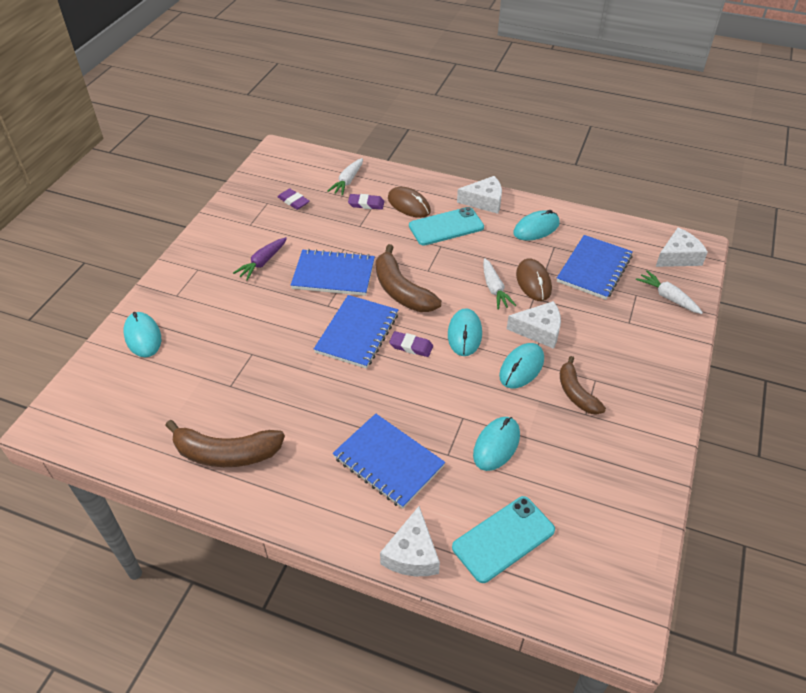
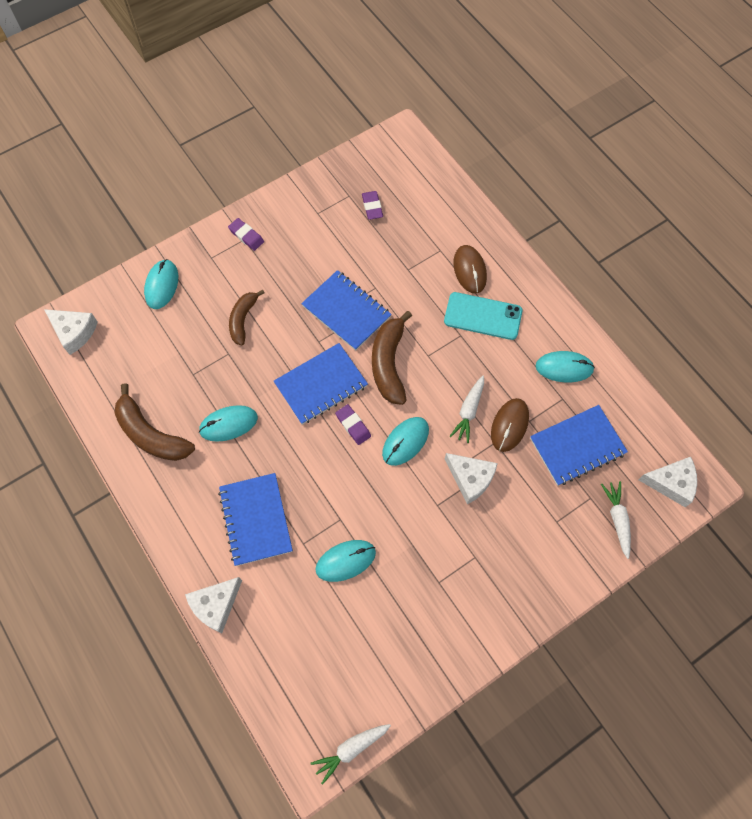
camera: 35 degrees right, 20 degrees up
(262, 262) = (299, 263): purple carrot -> none
(347, 181) = (436, 209): white carrot -> white carrot (351, 749)
(366, 204) = (432, 247): purple eraser -> purple eraser (246, 236)
(484, 201) = (542, 307): white cheese -> white cheese (74, 332)
(503, 539) = (287, 640): turquoise phone -> none
(521, 367) = (424, 505): turquoise mouse -> turquoise mouse (228, 424)
(576, 393) = (448, 558): brown banana -> brown banana (243, 319)

